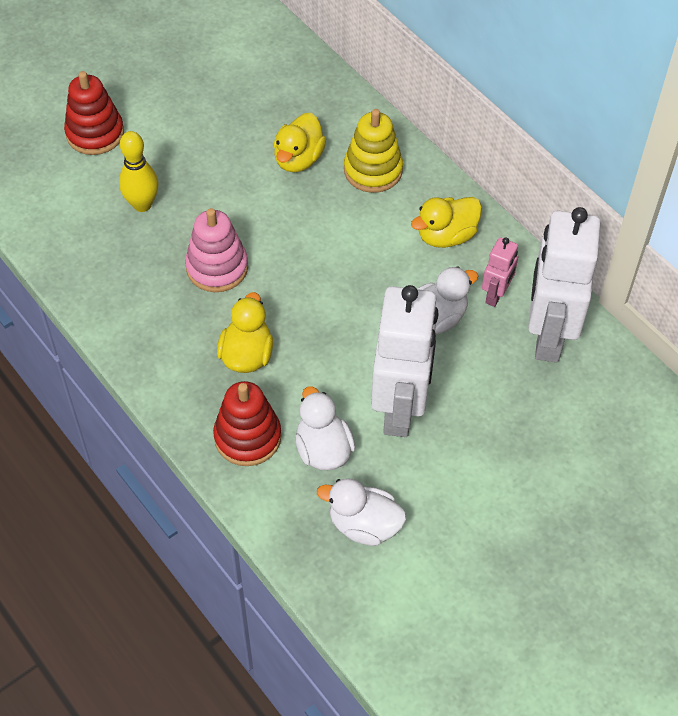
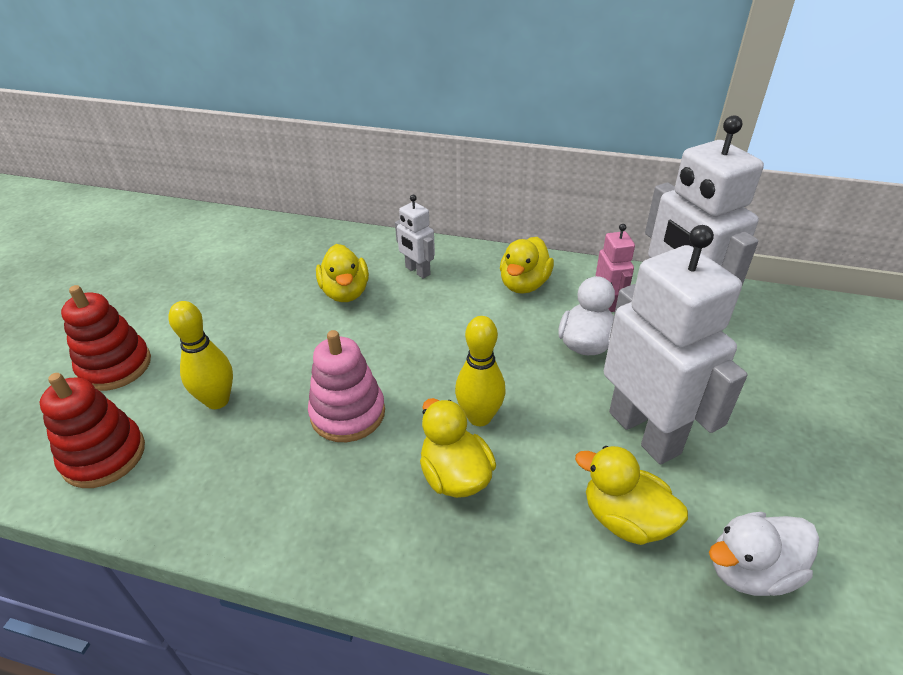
camera: 35 degrees left, 15 degrees down
(247, 437) = (540, 561): red stacking toy -> red stacking toy (104, 456)
(300, 326) = (479, 417): none -> yellow bowling pin
(323, 449) = (625, 519): white duck -> yellow duck
(373, 170) = (417, 271): yellow stacking toy -> white robot

